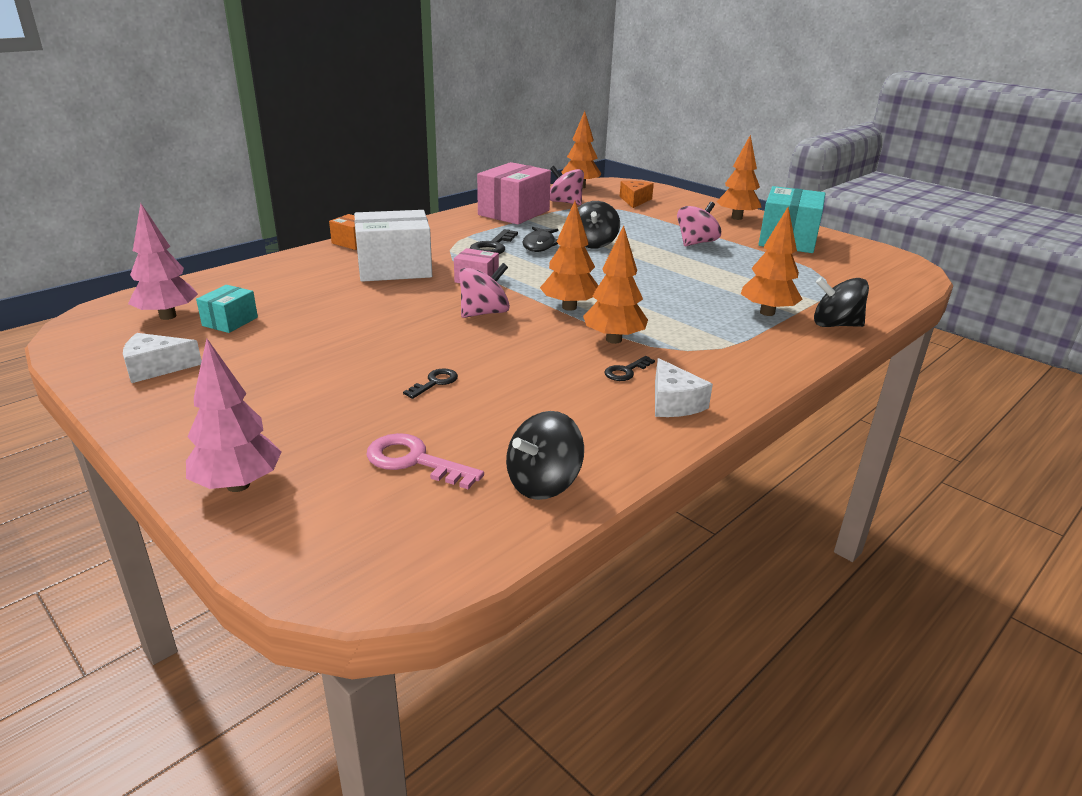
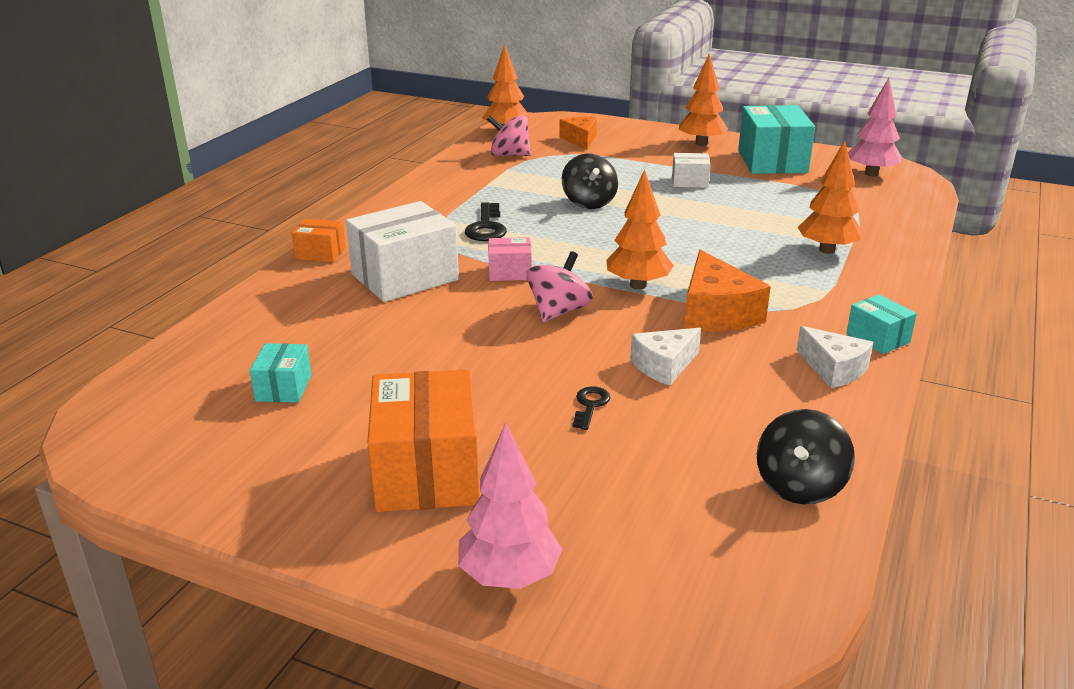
camera: 20 degrees left, 0 degrees up
(156, 368) = (260, 467): white cheese -> white cheese (664, 366)
(168, 316) = (198, 399): pink tree -> pink tree (871, 174)
(263, 398) = (427, 472): none -> orange box
(414, 461) = (659, 498): pink key -> none
(514, 213) = (466, 178): pink box -> none
(540, 245) = (535, 215): black fish -> none
(613, 340) = (716, 313): orange tree -> orange cheese
(626, 371) = (760, 346): black key -> none
(696, 243) = (689, 182): pink spinning top -> white box
(742, 388) = (878, 338): none -> turquoise box
(835, 325) = (896, 250): black spinning top -> none

